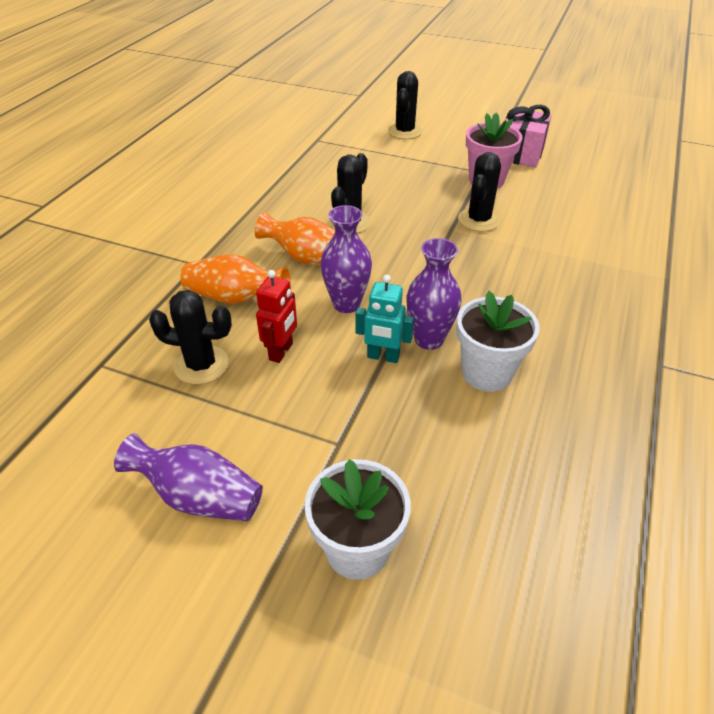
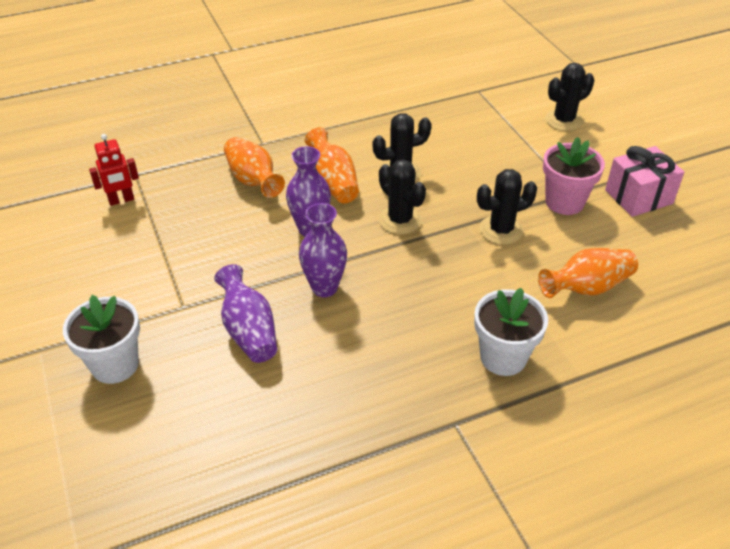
camera: 45 degrees right, 0 degrees up
(199, 496) = (87, 280): purple vase -> purple vase (249, 331)
(201, 365) = (180, 210): black cactus -> black cactus (400, 220)
(281, 352) = (230, 232): red robot -> red robot (121, 200)
(383, 357) = (280, 277): turquoise robot -> none
(487, 373) = (326, 335): white flower pot -> white flower pot (503, 357)
(582, 223) = (587, 287): none -> orange vase

